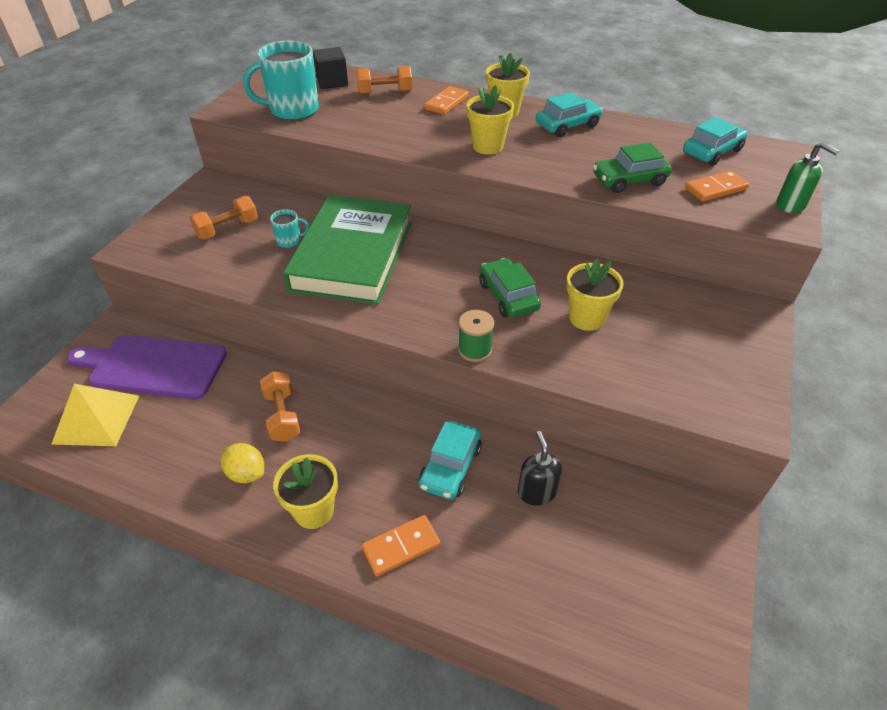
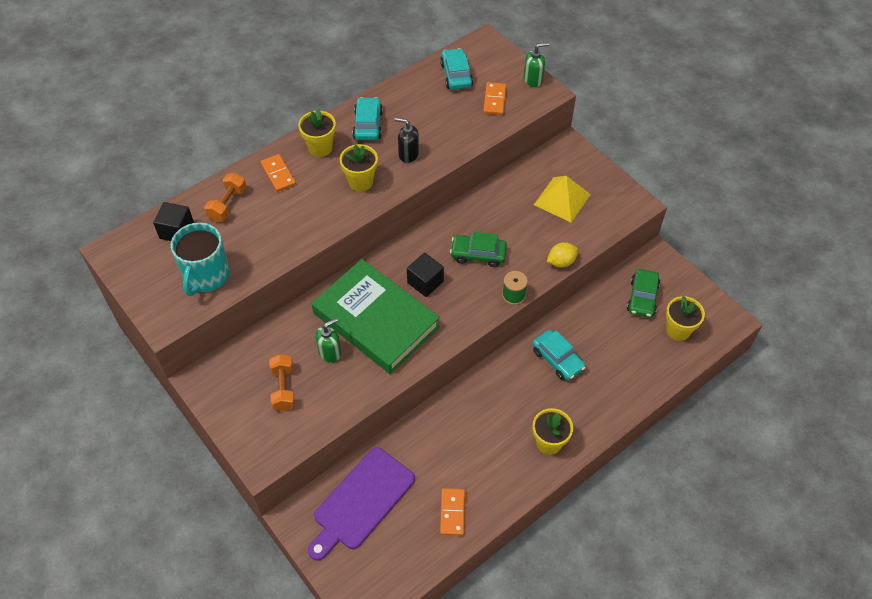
camera: 60 degrees left, 10 degrees up
(96, 419) = (394, 551): yellow pyramid -> yellow pyramid (562, 199)
(246, 473) = (499, 470): yellow lemon -> yellow lemon (561, 262)
(282, 416) = (463, 433): orange dumbbell -> none
(289, 241) = (330, 352): turquoise mug -> green soap dispenser
(401, 547) = (597, 408): orange domino -> orange domino (452, 512)
(432, 271) = (425, 282): none -> black cube
(536, 492) = (598, 327): black soap dispenser -> black soap dispenser (408, 154)
(586, 318) = (523, 227): yellow flower pot -> yellow flower pot (678, 330)
(629, 180) = (456, 133): green car -> green car (642, 298)

